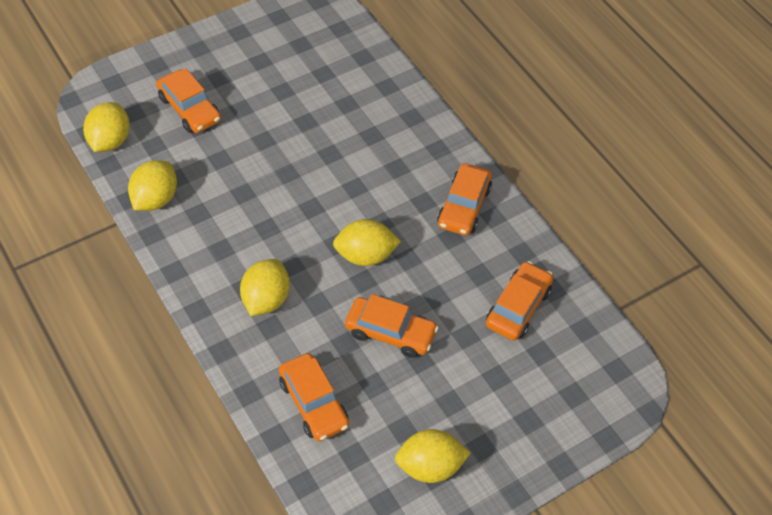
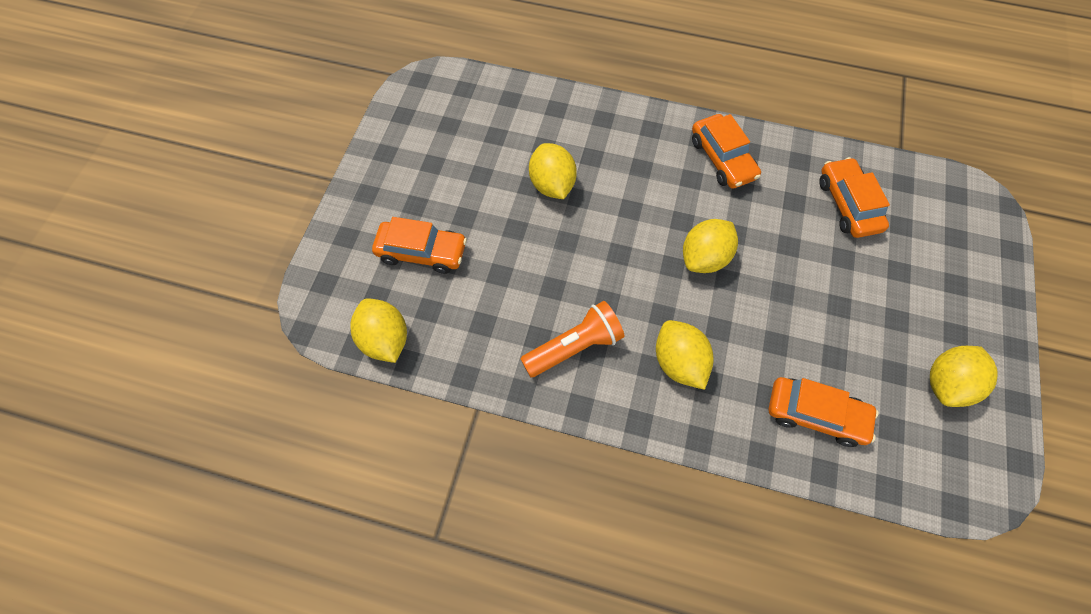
camera: 40 degrees left, 10 degrees up
(155, 199) = (487, 357): yellow lemon -> yellow lemon (552, 184)
(213, 236) = (574, 347): none -> orange flashlight
(390, 332) = (795, 303): orange car -> none

